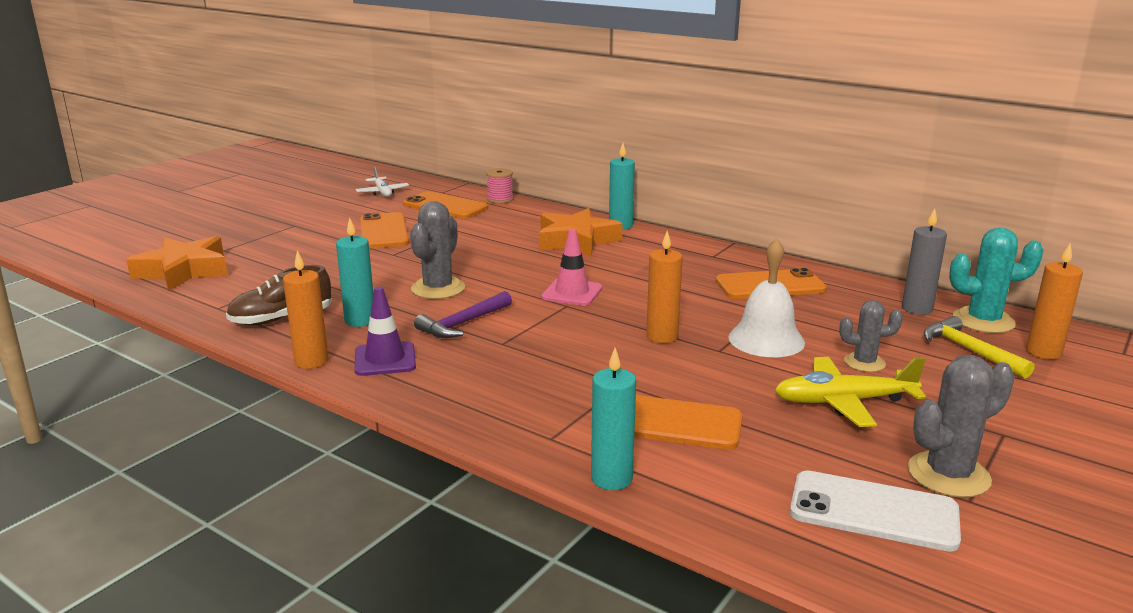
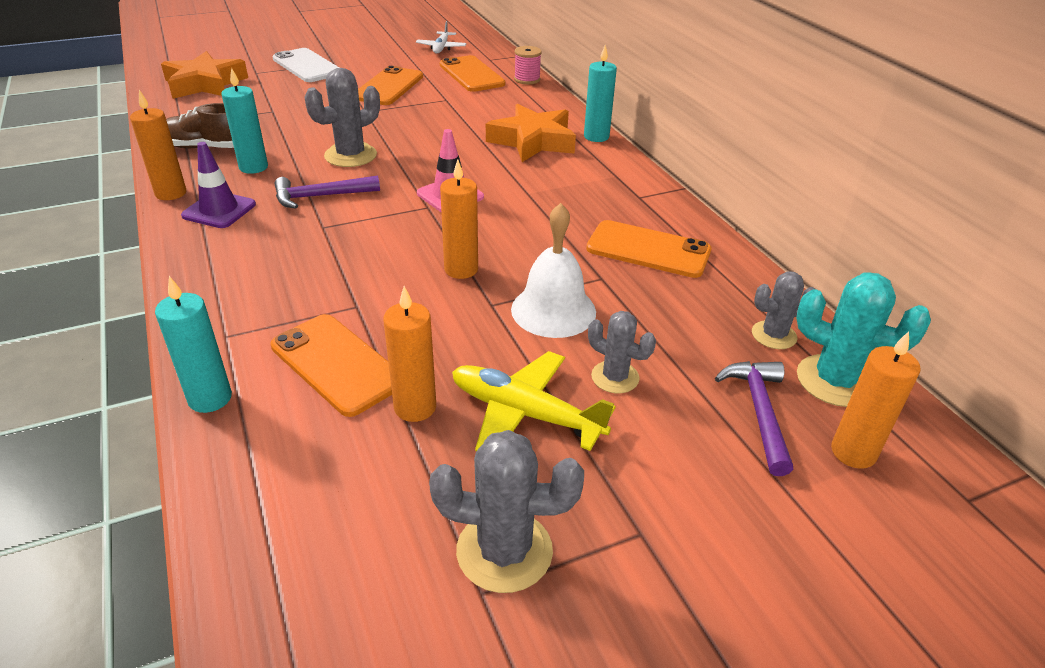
camera: 30 degrees right, 15 degrees up
(769, 426) = (415, 407): none -> orange candle
(873, 511) = (368, 551): white phone -> white phone (307, 66)
(917, 309) = (774, 335): grey candle -> grey cactus
(969, 350) = (759, 412): yellow hammer -> purple hammer

